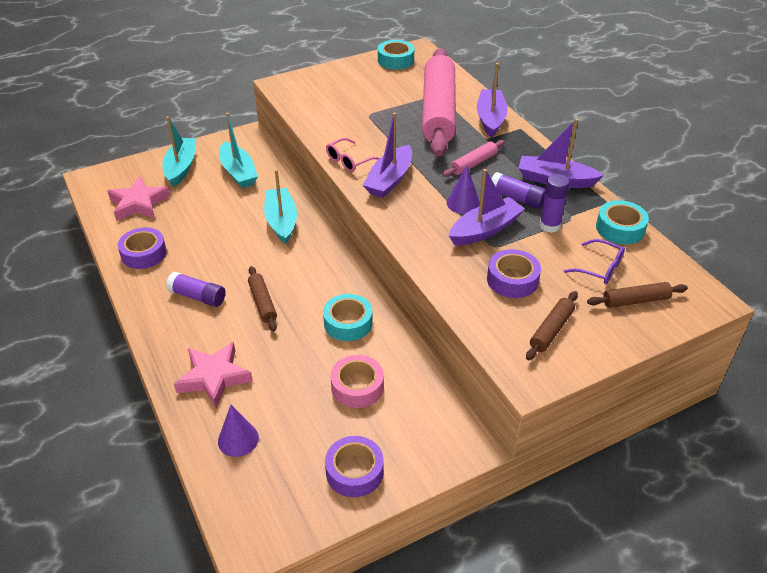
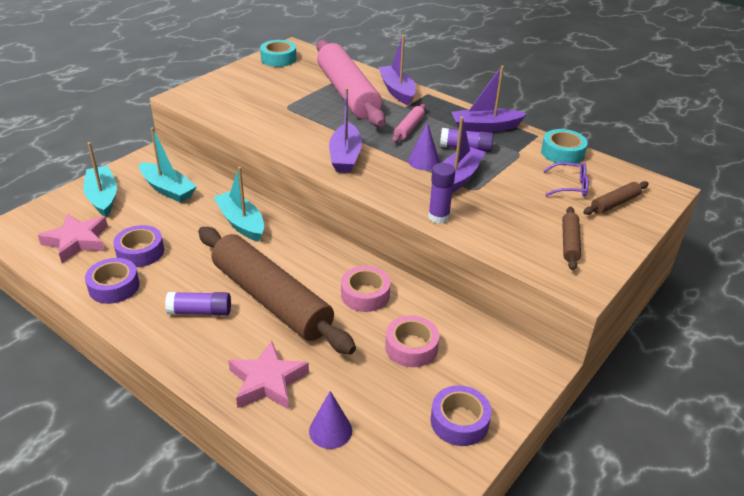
camera: 25 degrees left, 5 degrees down
(262, 303) = (271, 299): brown rolling pin -> brown rolling pin, size x2.41
(348, 323) = (365, 295): turquoise tape -> pink tape
(349, 161) = (296, 148): pink glasses -> none
(512, 280) = (509, 212): purple tape -> purple tape (140, 252)
(549, 226) = (507, 163): purple glue stick -> purple glue stick (438, 217)

